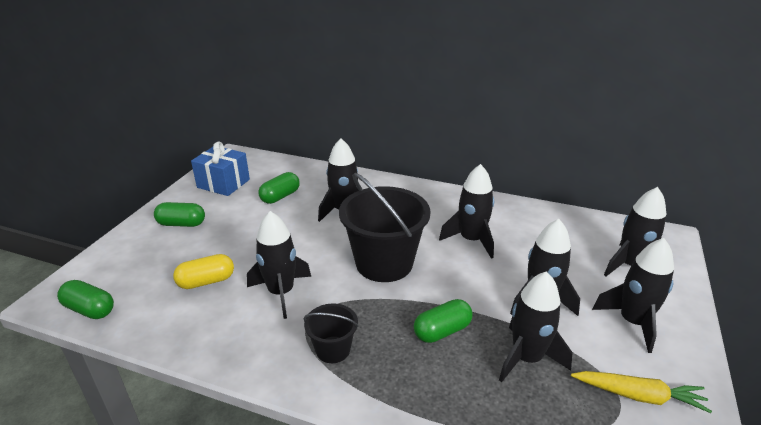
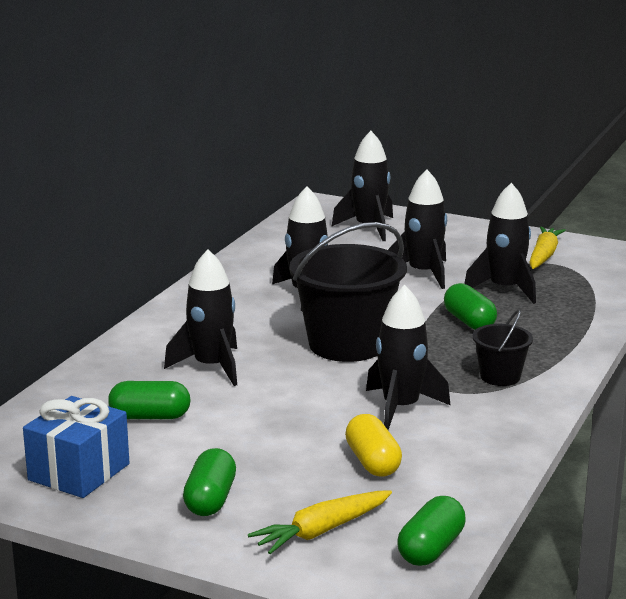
camera: 85 degrees left, 10 degrees down
(131, 264) = (321, 531): none -> yellow carrot
(280, 196) = (150, 416): green capsule -> green capsule turned 45 degrees counterclockwise
(632, 322) = (454, 242): black rocket -> none

